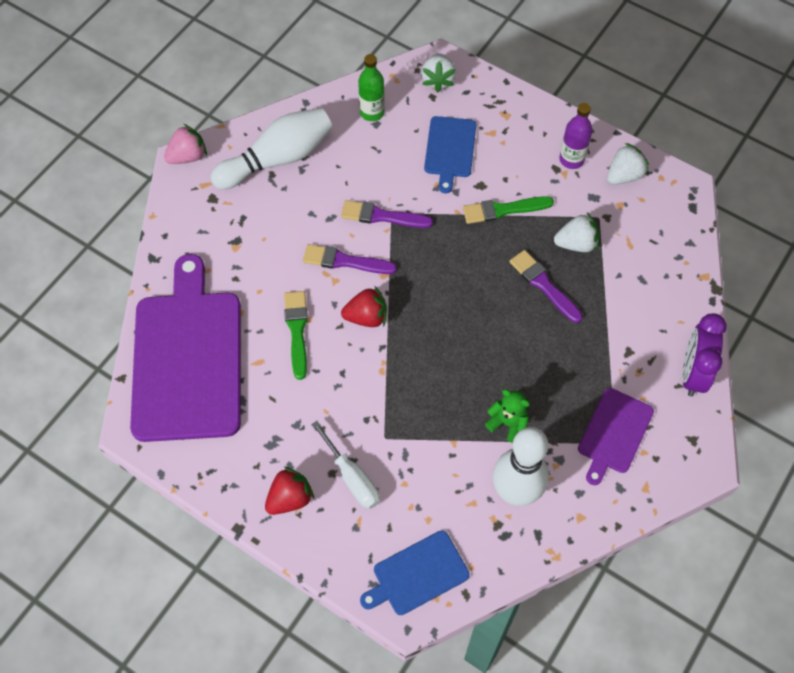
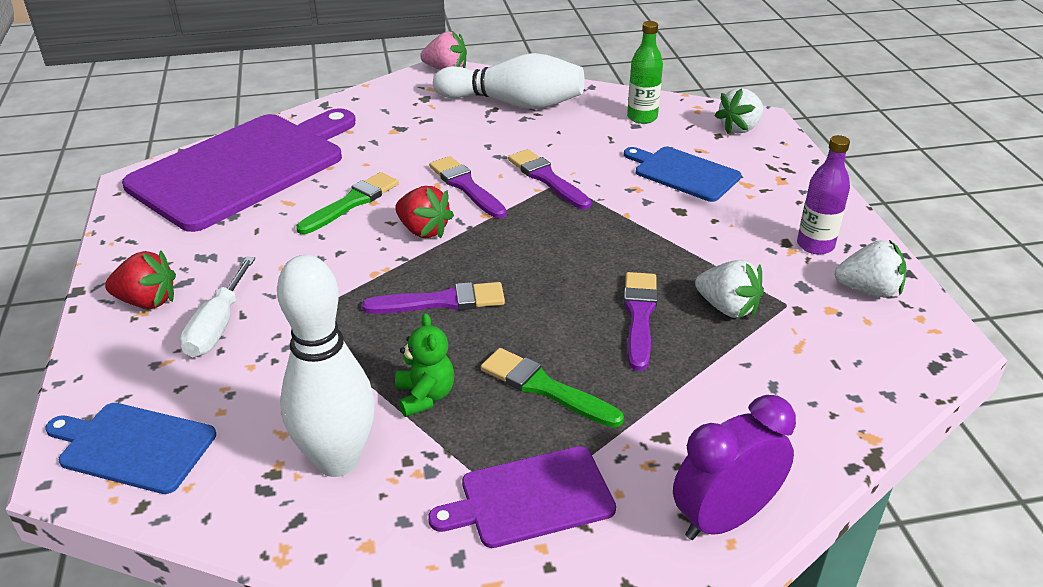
camera: 45 degrees right, 25 degrees down
(441, 359) = (442, 301): none -> purple brush
(450, 150) = (683, 173): blue cutting board -> blue cutting board turned 75 degrees clockwise
(503, 210) = (678, 238): green brush -> green brush (545, 388)

